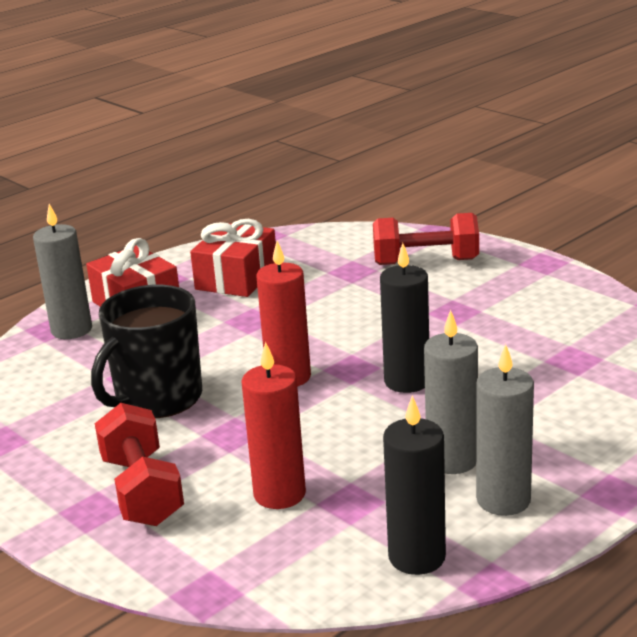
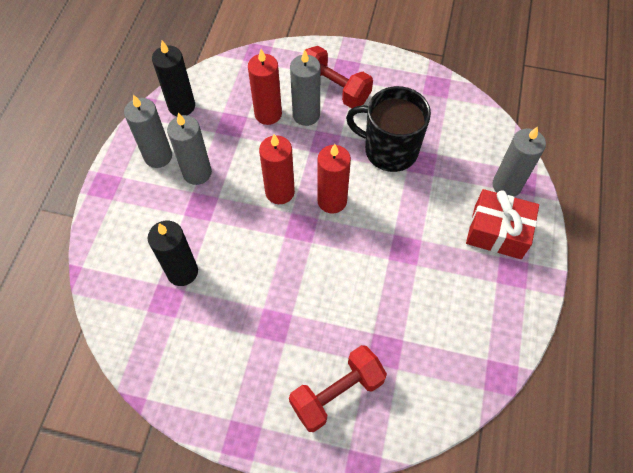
camera: 145 degrees right, 35 degrees up
(157, 398) = (389, 150): black mug -> black mug turned 75 degrees counterclockwise
(223, 472) = (306, 115): none -> grey candle
(236, 278) = (461, 298): red gift -> none
(348, 404) = (280, 192): none -> red candle
(407, 381) = (259, 228): black candle -> black candle (182, 272)

